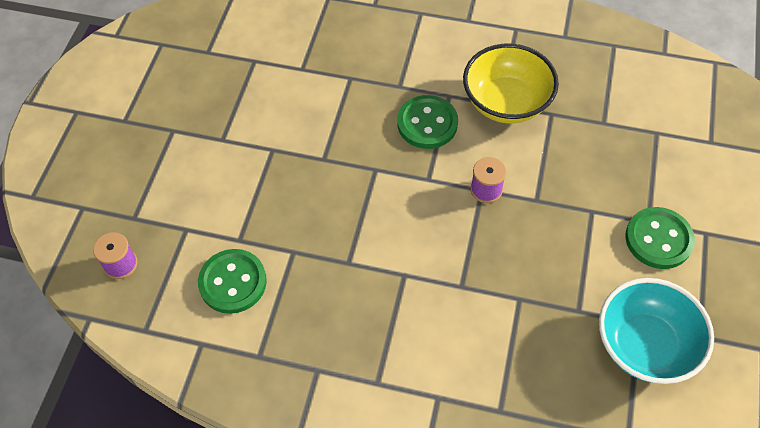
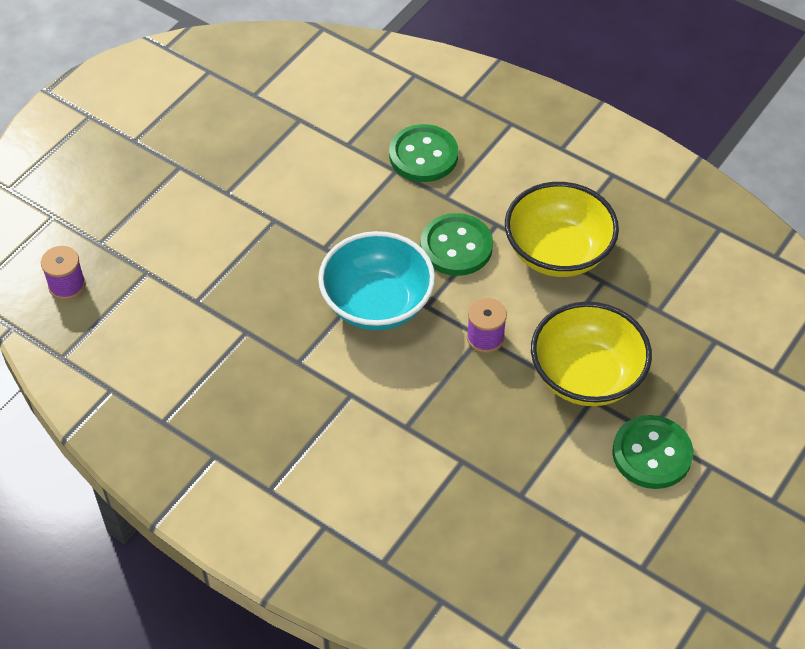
camera: 20 degrees right, 5 degrees down
(233, 282) = (170, 341): green button -> green button (423, 155)
(578, 194) = (586, 376): none -> yellow bowl
(645, 345) = (574, 555): turquoise bowl -> turquoise bowl (377, 303)

